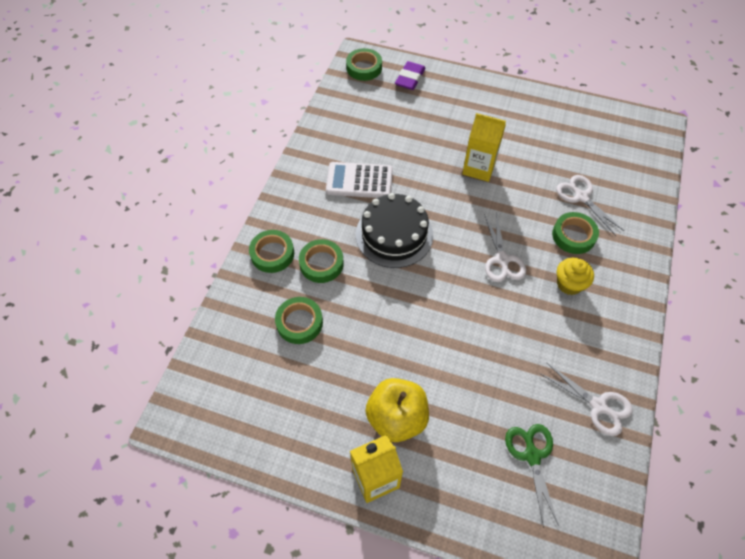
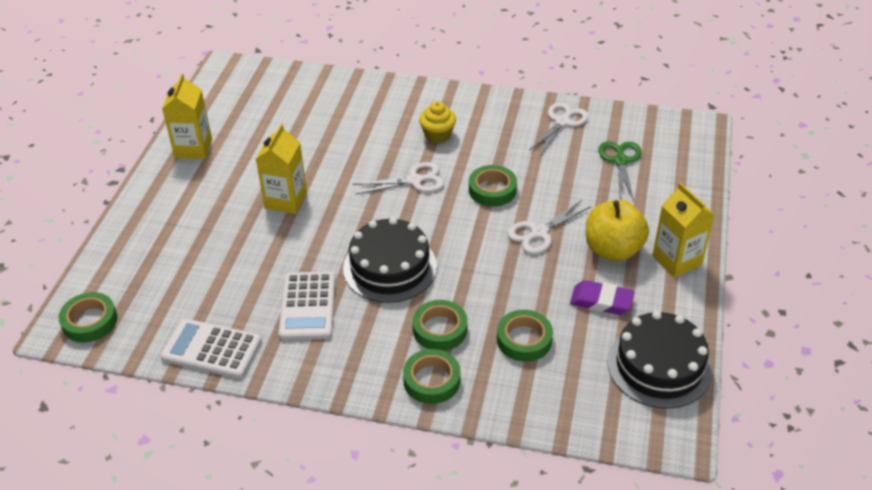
camera: 95 degrees left, 15 degrees down
(249, 426) = (659, 366): none -> black cake
(328, 128) = (212, 349): none -> white calculator
(410, 78) = (120, 270): purple eraser -> purple eraser (601, 301)
(532, 456) = (620, 161): green scissors -> green scissors turned 105 degrees clockwise
(544, 109) = (193, 148): none -> yellow carton
(573, 236) = (378, 131): green tape -> green tape (492, 190)
(581, 197) = (326, 124): white scissors -> white scissors (539, 233)

